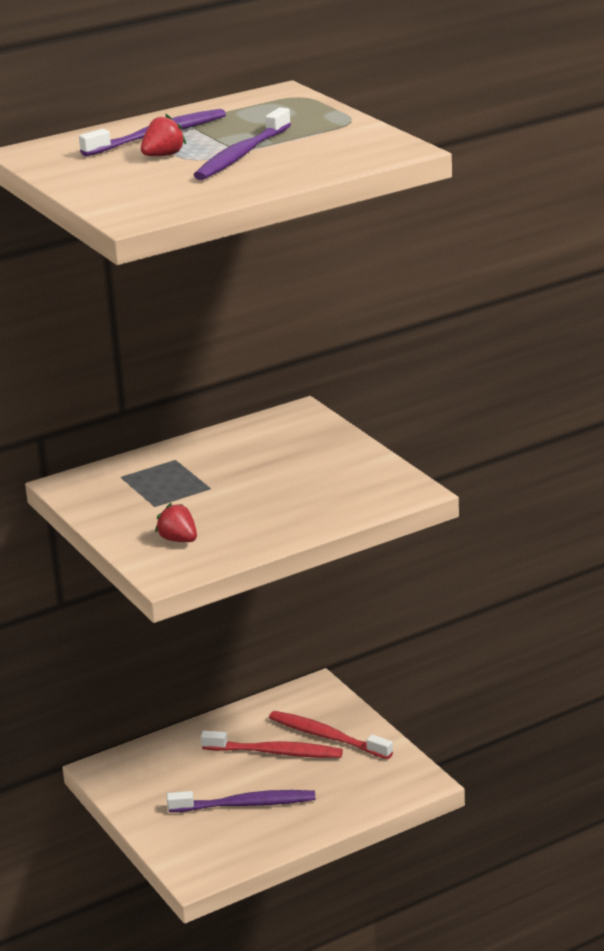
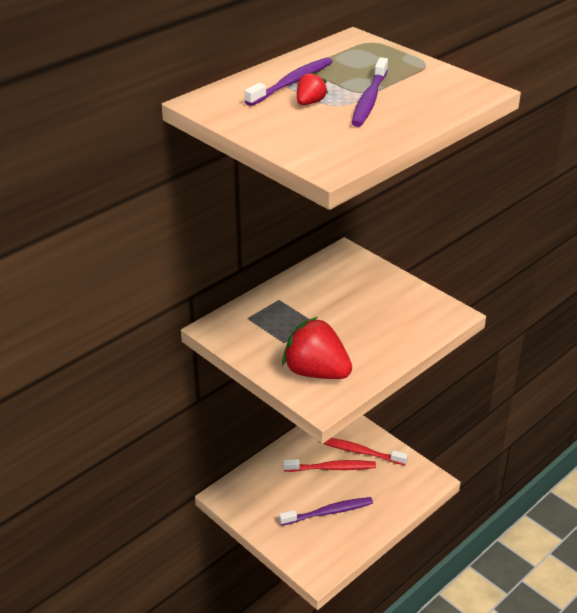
camera: 15 degrees left, 10 degrees up
(178, 540) = (316, 372): red strawberry -> red strawberry, size x2.18

